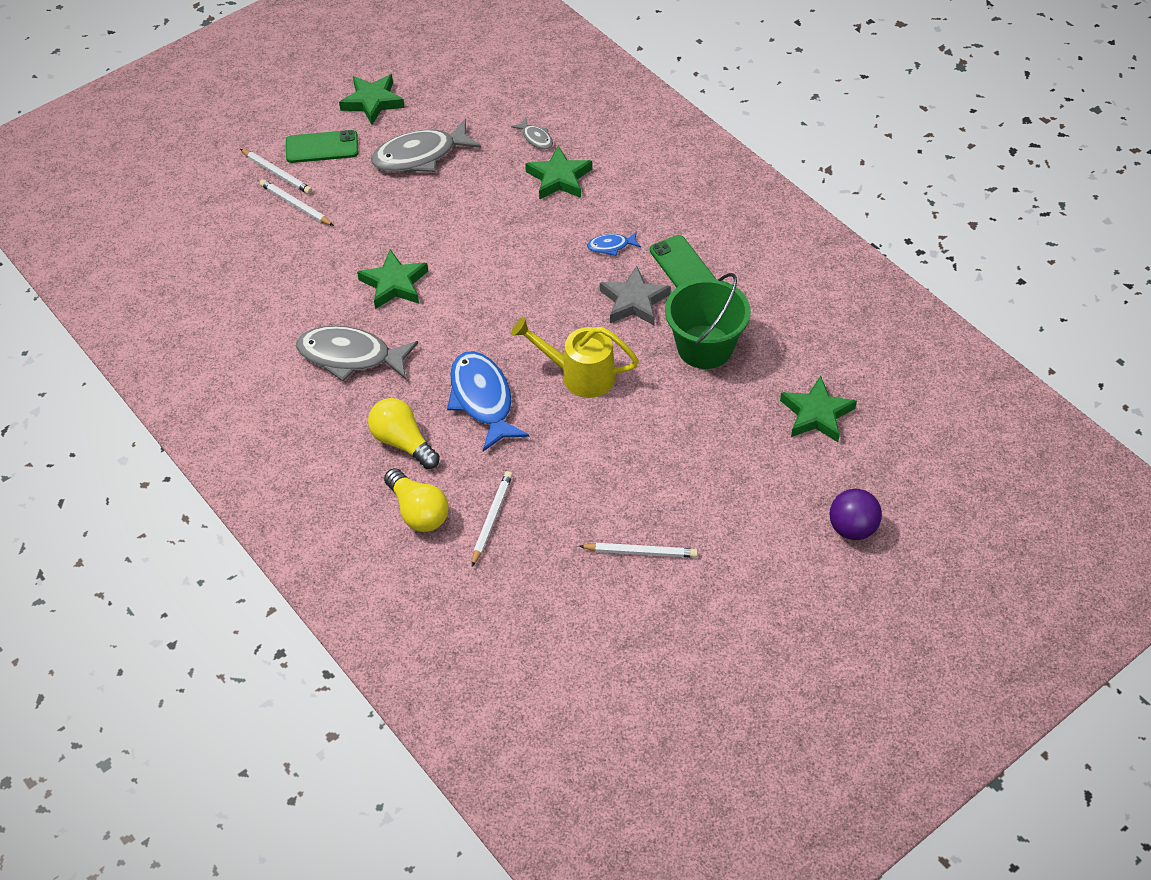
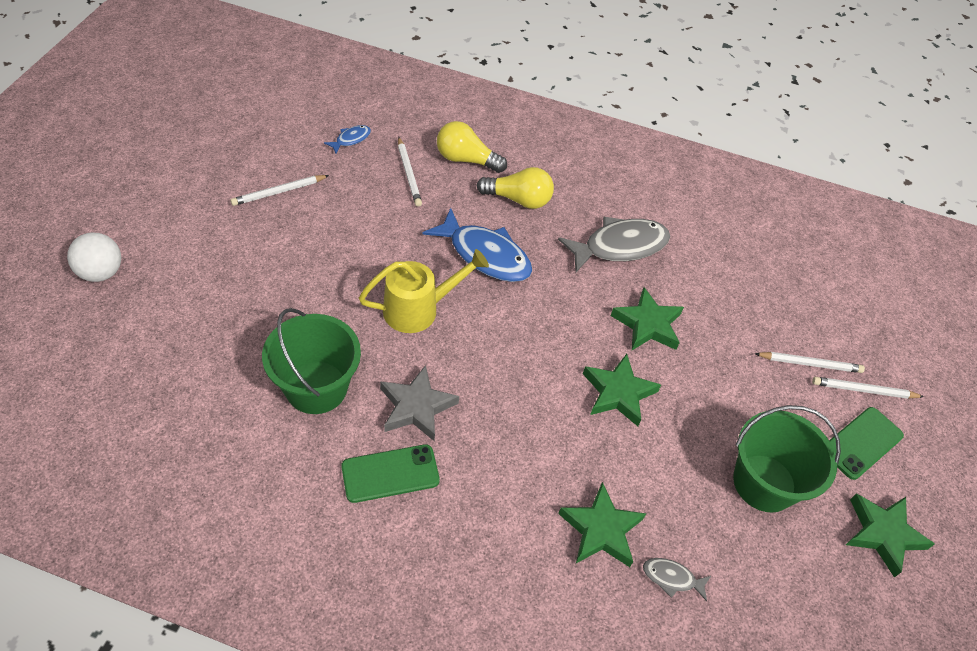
camera: 140 degrees right, 0 degrees up
(420, 156) = (764, 483): grey fish -> green bucket
(611, 246) = (482, 463): blue fish -> blue fish (351, 139)
(682, 267) = (390, 473): green phone -> green phone turned 45 degrees counterclockwise
(816, 414) = (170, 364): green star -> green star (618, 393)
(852, 528) = (101, 272): purple ball -> white ball

